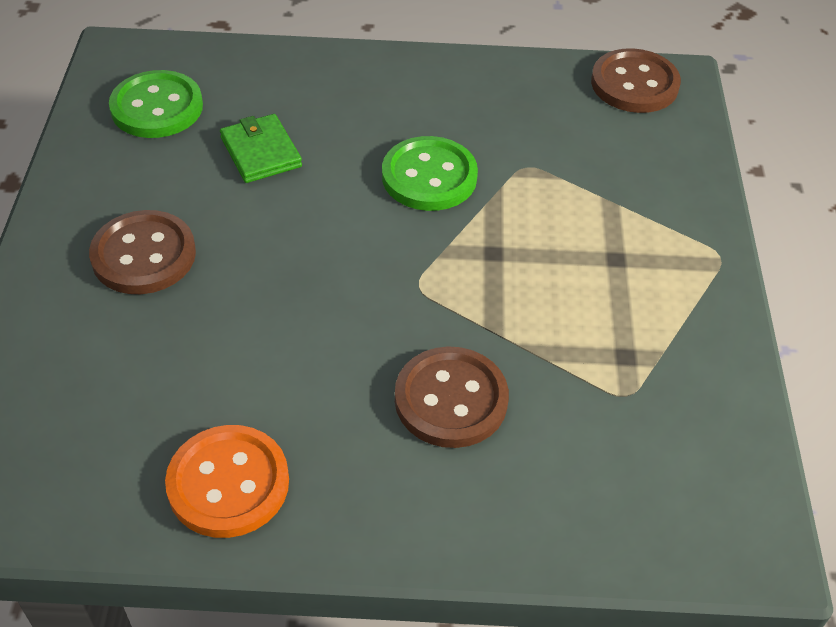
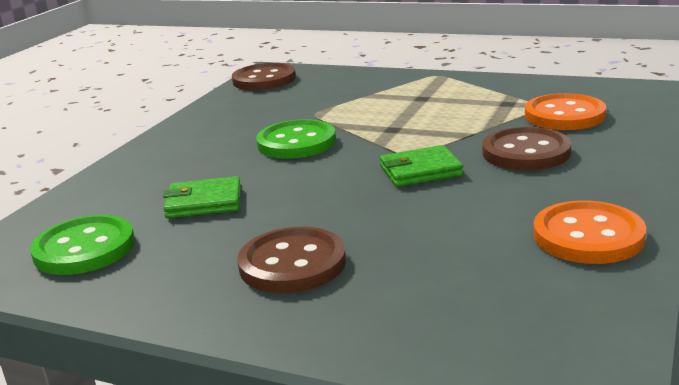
camera: 65 degrees left, 25 degrees down
(372, 306) = (420, 171): none -> green wallet
(597, 428) = (564, 115): none -> orange button

